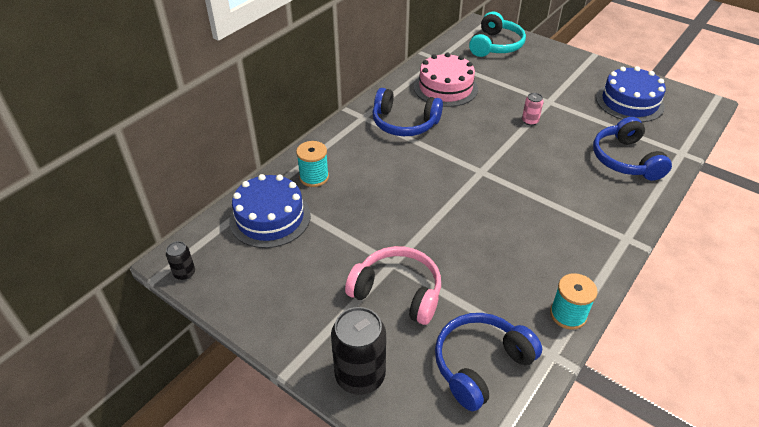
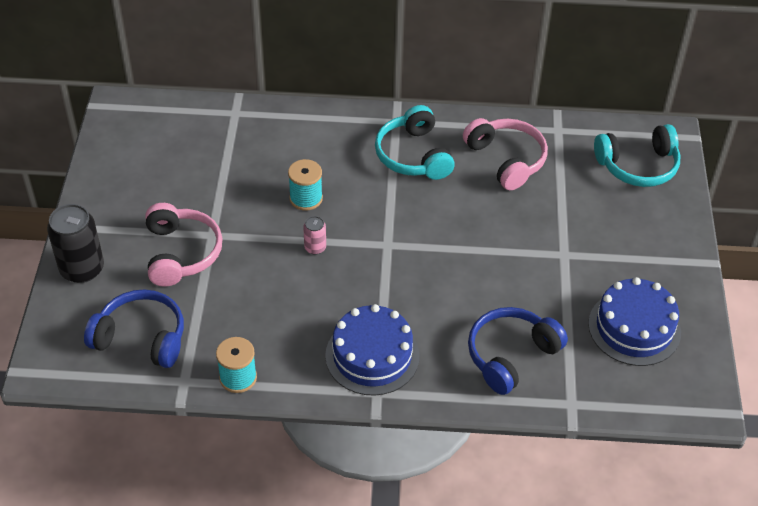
camera: 55 degrees right, 5 degrees up
(184, 273) = (108, 118): black can -> none
(270, 218) = (205, 132): blue cake -> blue cake (372, 355)
(314, 177) = (278, 132): turquoise spool -> turquoise spool (306, 198)
(404, 123) = (413, 155): blue headphones -> turquoise headphones
(445, 88) = (506, 159): pink cake -> pink headphones
(530, 121) = (509, 251): pink can -> pink can (315, 247)

